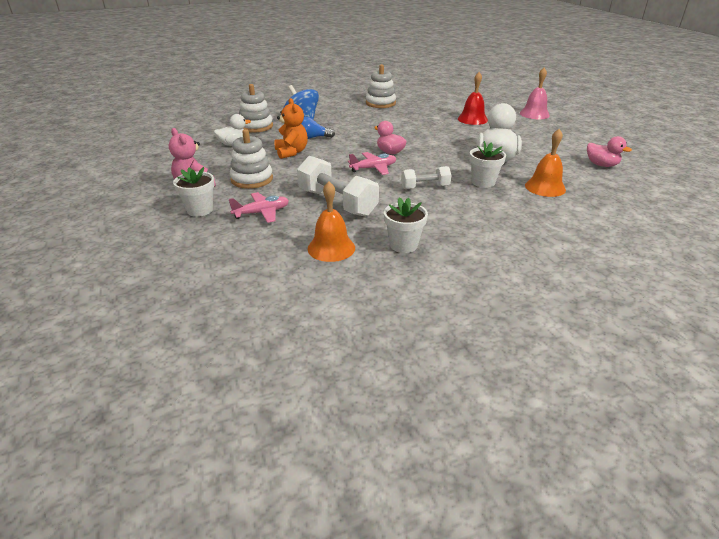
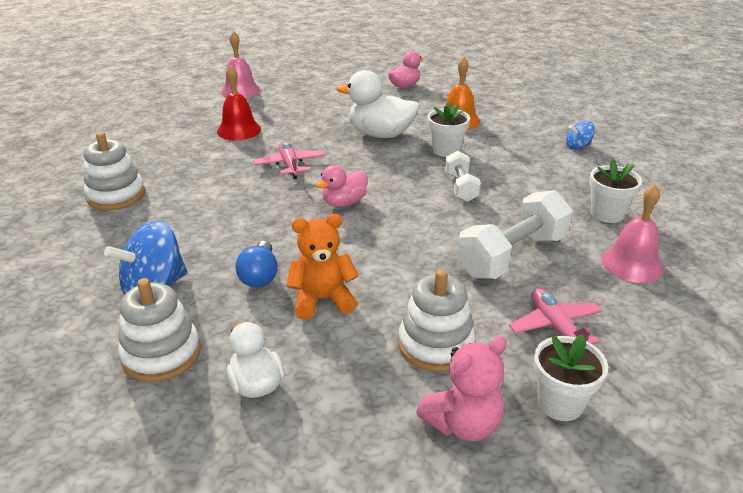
camera: 85 degrees left, 0 degrees up
(331, 248) = (632, 264): orange bell -> pink bell
(373, 168) = (400, 220): pink plane -> pink plane (290, 165)
(530, 242) = (577, 146): none -> blue spinning top

